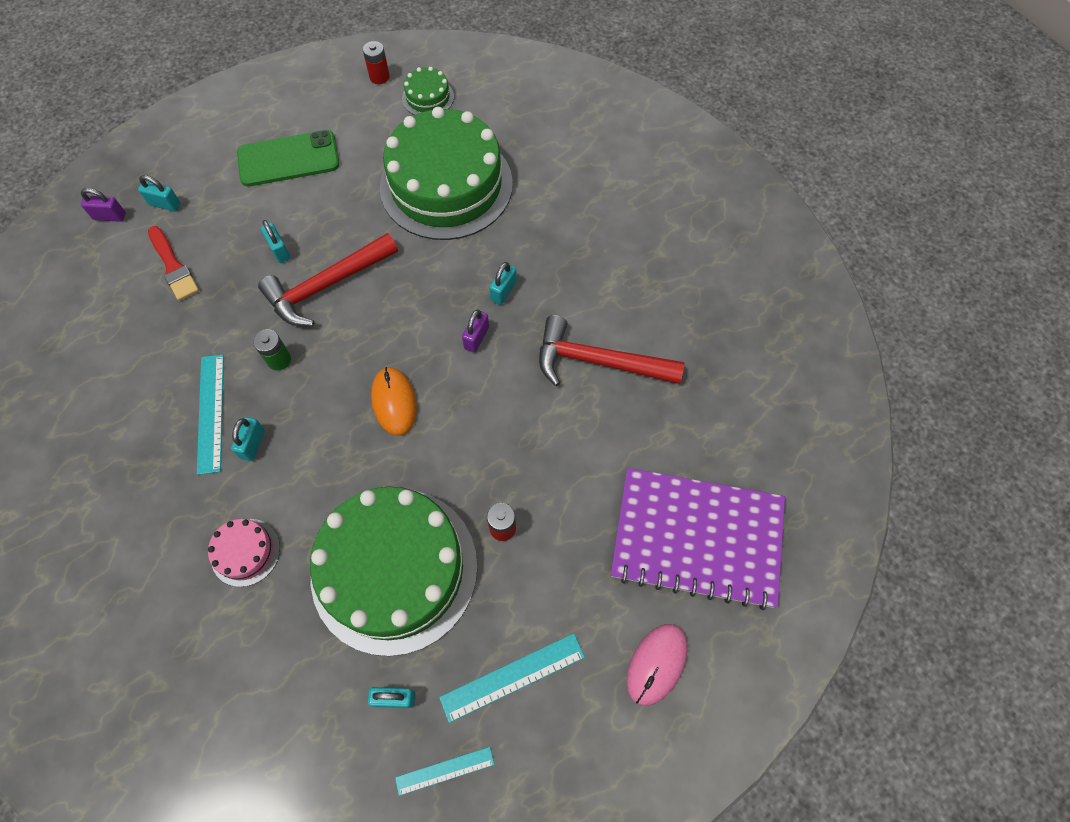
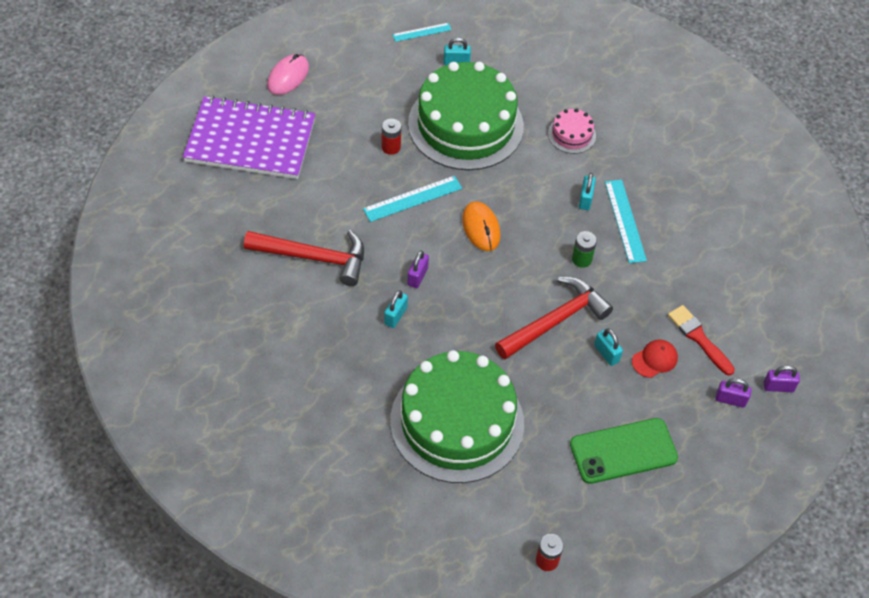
camera: 175 degrees right, 10 degrees down
(165, 204) = (730, 400): turquoise padlock -> purple padlock
(229, 244) = (654, 359): none -> red cap
(428, 97) = (488, 531): green cake -> none
(512, 677) = (382, 71): turquoise ruler -> turquoise ruler (412, 198)

